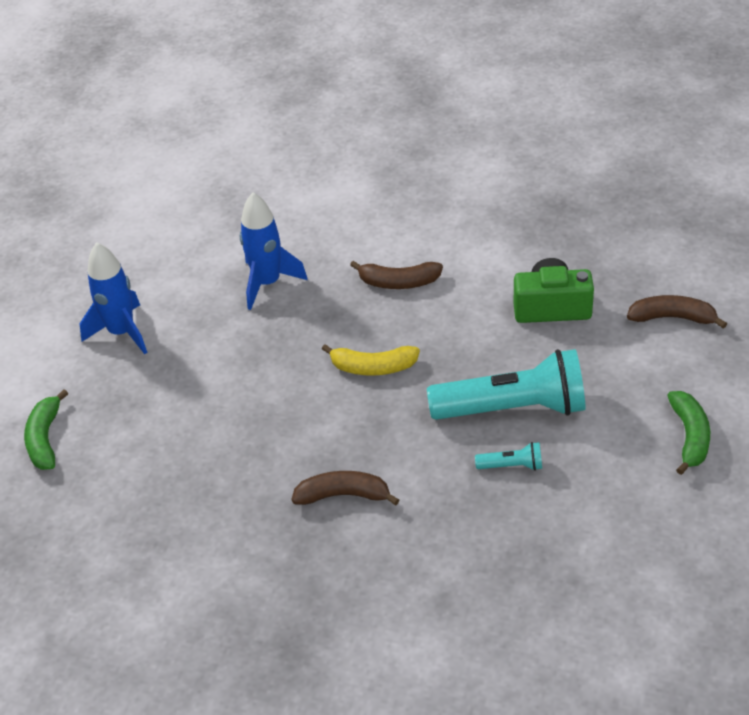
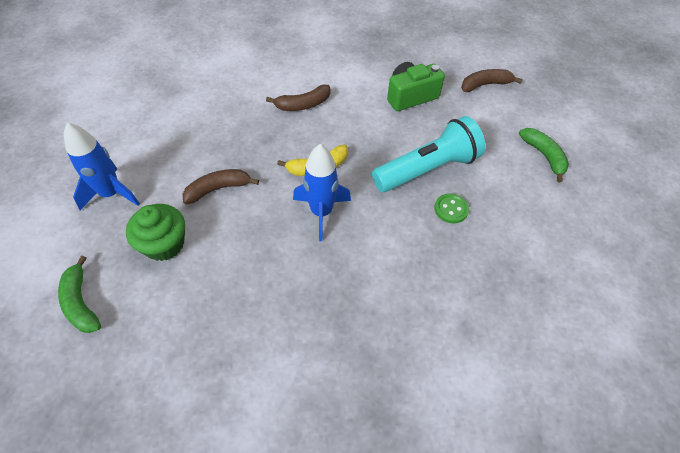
camera: 30 degrees left, 10 degrees up
(153, 404) = (164, 244): none -> green cupcake
(268, 283) = (210, 128): blue rocket -> blue rocket (321, 212)
(343, 495) = (349, 269): brown banana -> brown banana (218, 189)
(512, 466) = (451, 209): turquoise flashlight -> green button

